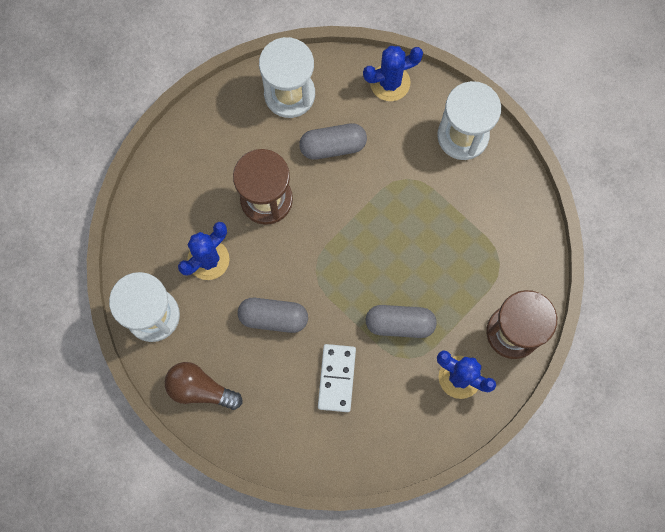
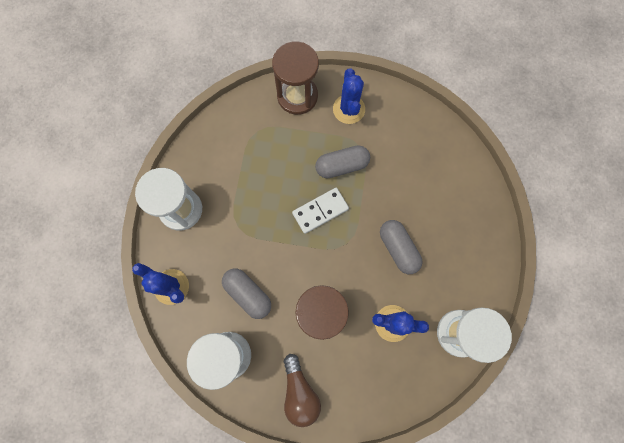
camera: 125 degrees left, 0 degrees up
(200, 389) = (480, 263): brown light bulb -> brown light bulb (299, 392)
(336, 378) = (406, 181): white domino -> white domino (320, 211)
(400, 323) = (342, 166): grey capsule -> grey capsule turned 75 degrees counterclockwise

